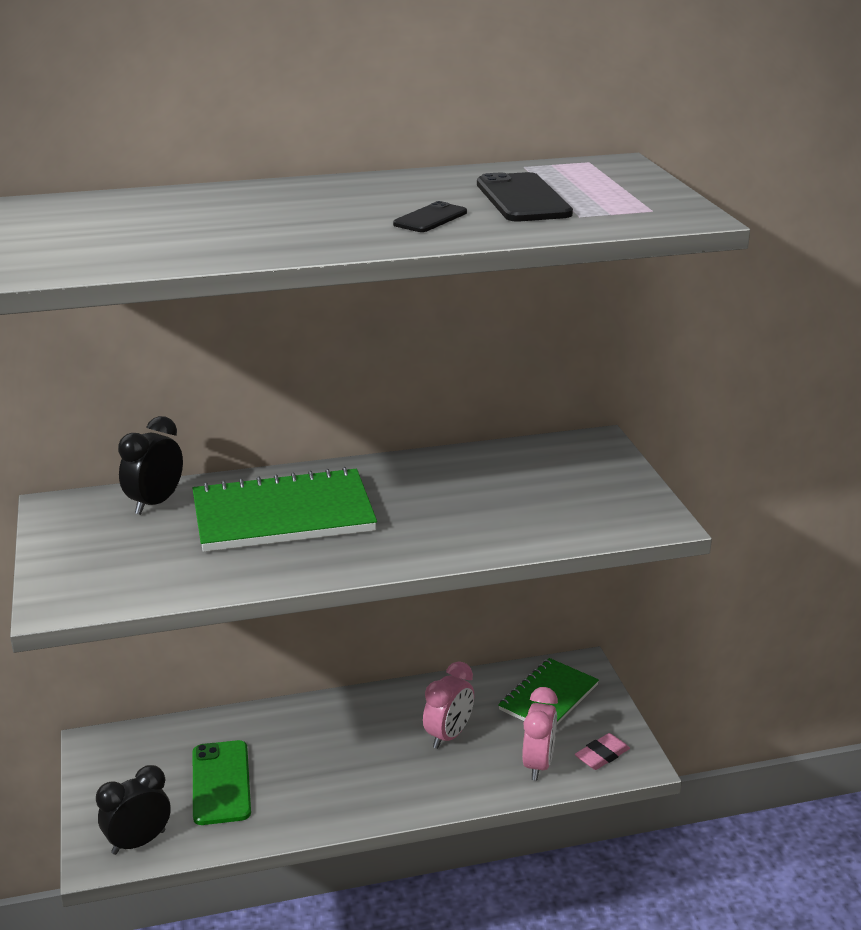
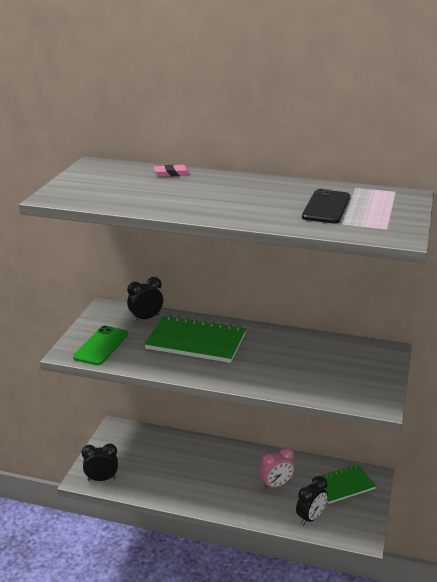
camera: 30 degrees right, 0 degrees up
(221, 783) = (154, 466): green phone -> green phone (101, 346)
(430, 218) = (264, 209): black phone -> none
(538, 764) = (310, 517): pink clock -> black clock
(602, 755) = (348, 526): pink eraser -> pink eraser (172, 173)

